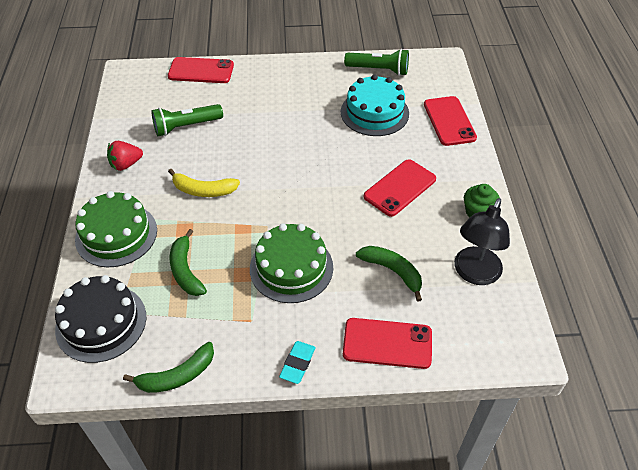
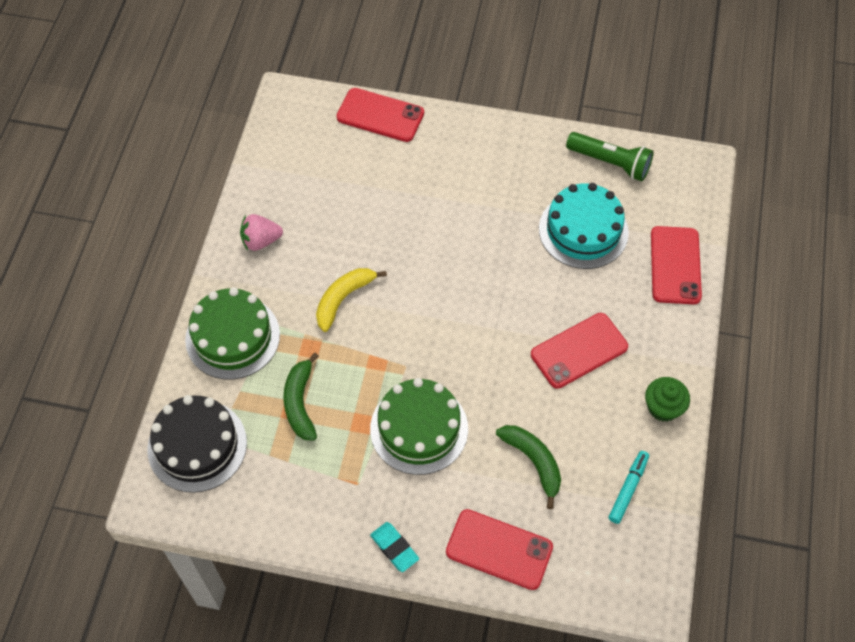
camera: 15 degrees right, 10 degrees up
(126, 164) = (261, 241): red strawberry -> pink strawberry
(177, 376) = (264, 529): green banana -> none
(186, 126) = (343, 200): green flashlight -> none
(203, 190) = (343, 299): yellow banana -> yellow banana turned 105 degrees clockwise
(297, 364) = (394, 548): turquoise eraser -> turquoise eraser turned 75 degrees counterclockwise
(474, 274) = (628, 489): black lamp -> turquoise marker

